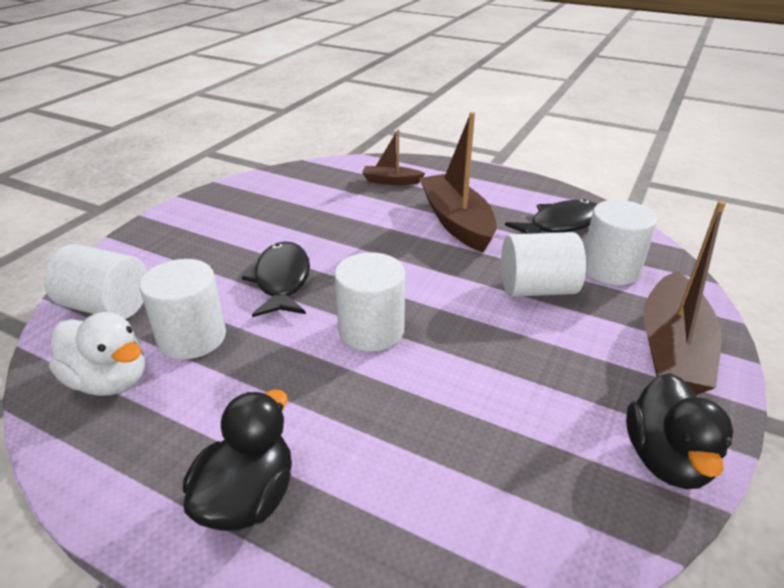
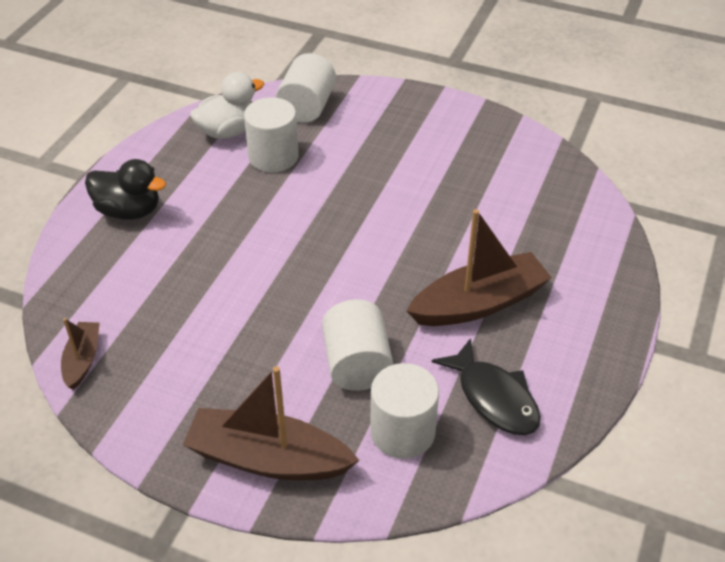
camera: 85 degrees right, 10 degrees up
(109, 381) = (228, 131): white duck -> white duck turned 150 degrees counterclockwise
(282, 280) = (351, 190): black fish -> none
(371, 330) = (286, 250): white cylinder -> none
(391, 181) = (564, 245): brown boat -> brown boat (82, 360)
(666, 459) = (140, 424): black duck -> none

